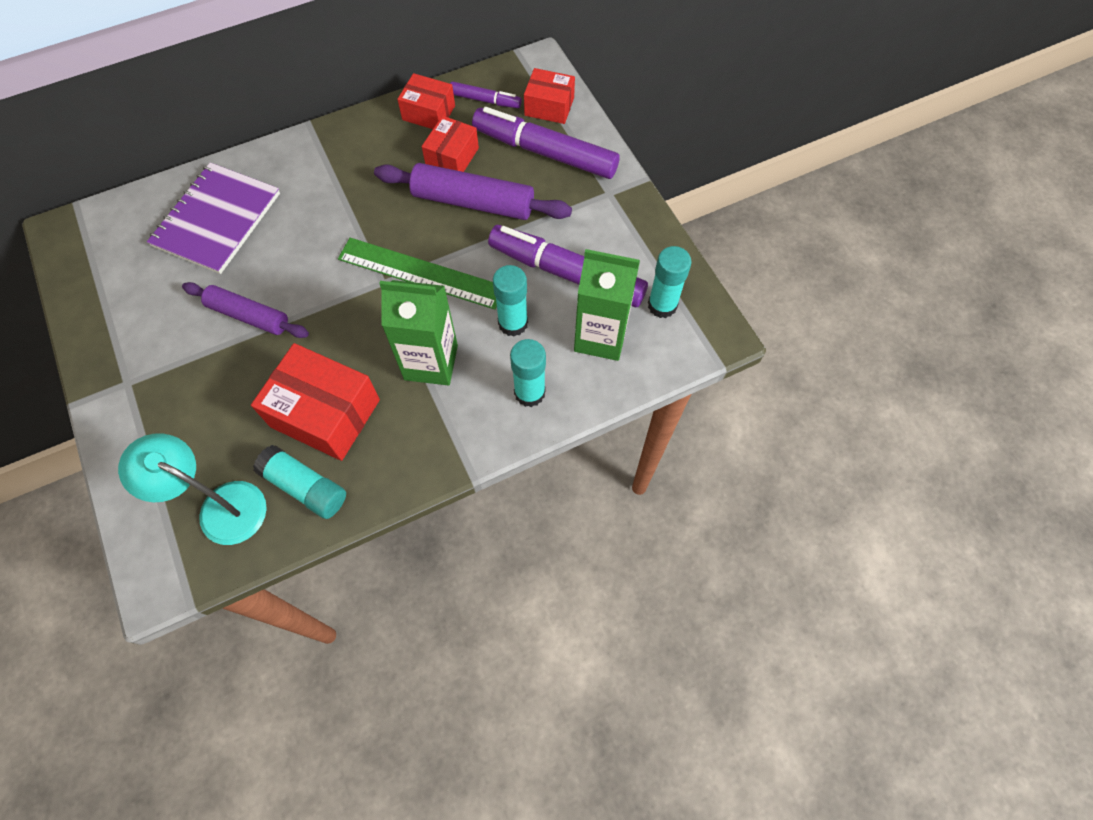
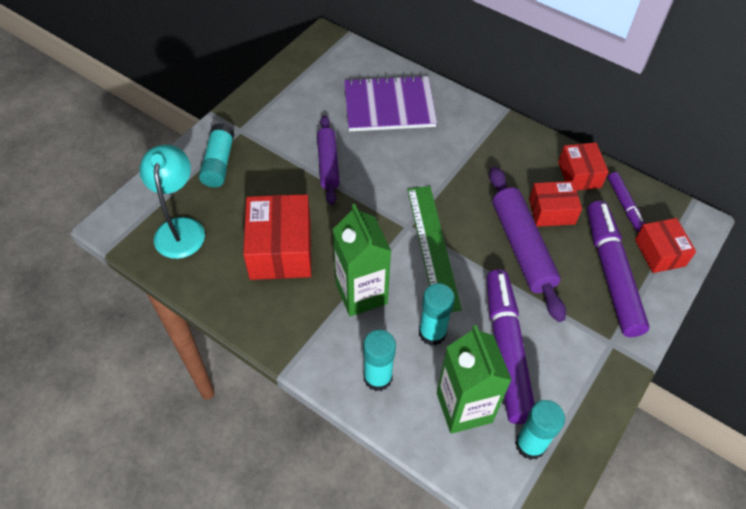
camera: 60 degrees right, 10 degrees down
(305, 487) = (218, 268): turquoise glue stick -> turquoise glue stick (219, 163)

